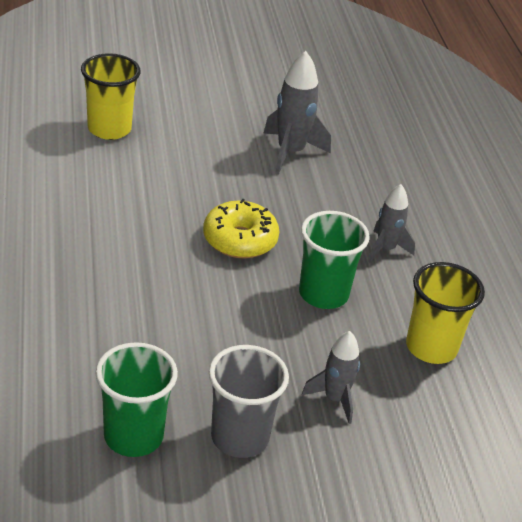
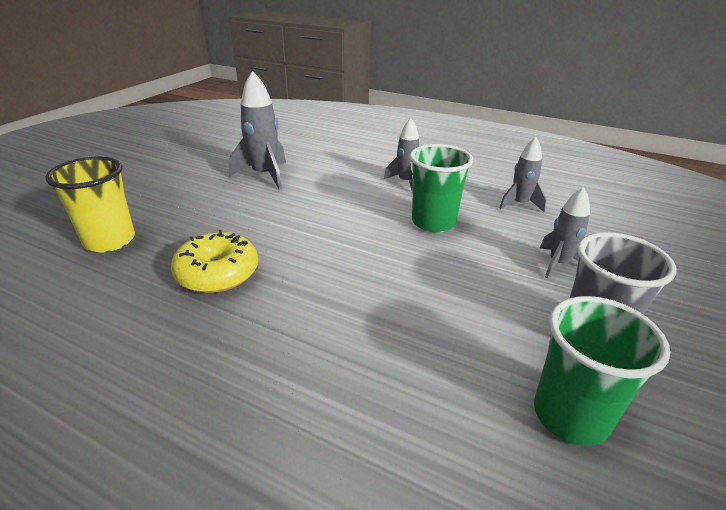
camera: 50 degrees left, 5 degrees down
(240, 240) = (336, 233): yellow donut -> yellow donut (217, 273)
(431, 347) = (519, 204): yellow cup -> grey rocket

